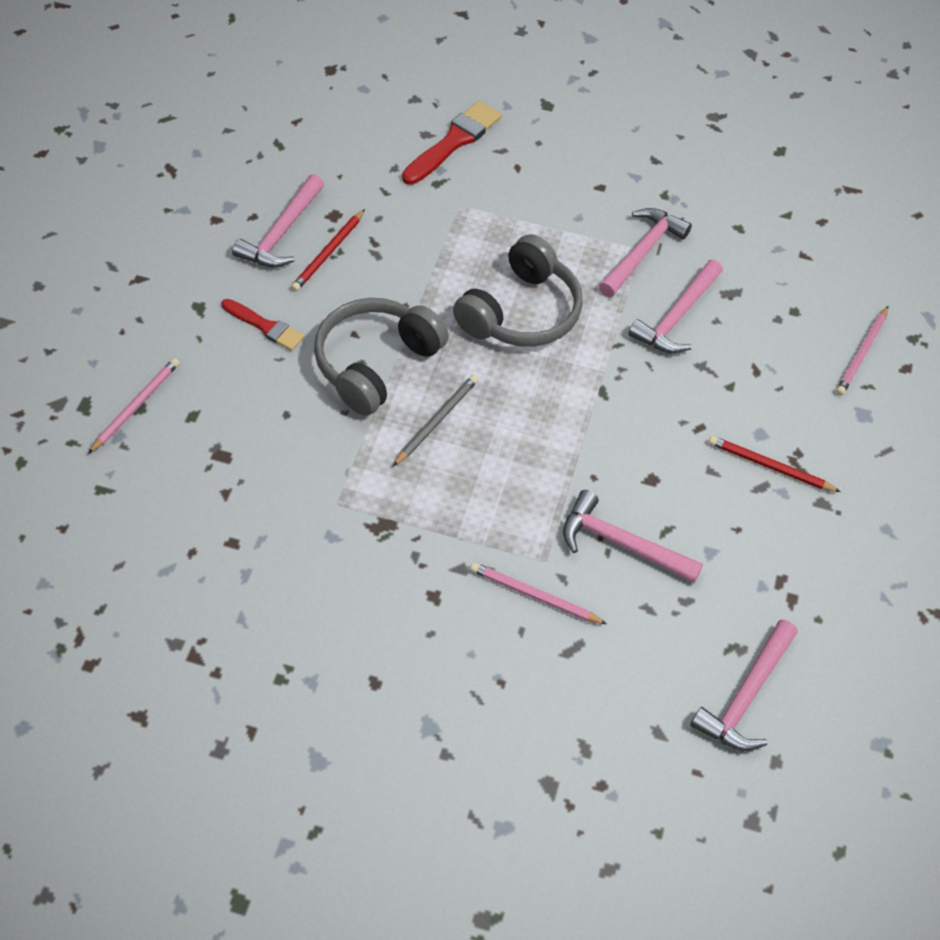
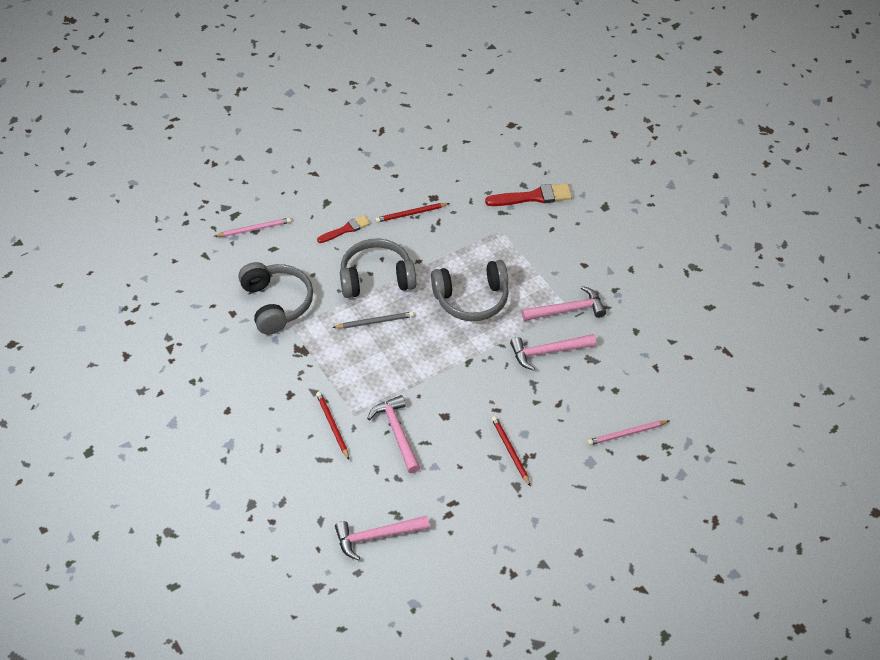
camera: 45 degrees right, 5 degrees down
(265, 326) = (345, 229): red brush -> red brush turned 105 degrees counterclockwise
(280, 487) = (276, 304): none -> grey headphones
(281, 233) = (399, 191): pink hammer -> none
(534, 596) = (332, 426): pink pencil -> red pencil

